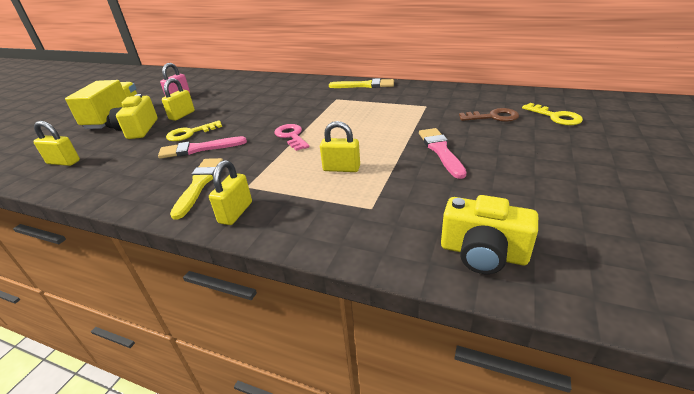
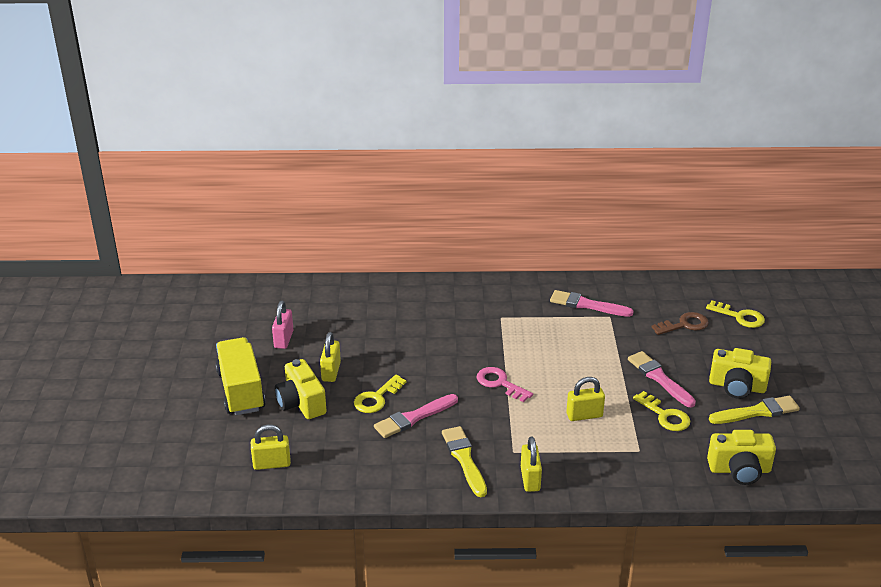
camera: 25 degrees left, 0 degrees up
(364, 85) = (517, 288): yellow brush -> yellow brush (757, 412)
(412, 98) = (587, 305): none -> pink brush
(424, 181) = (665, 415): none -> yellow key
(524, 168) = (737, 386): none -> yellow camera

